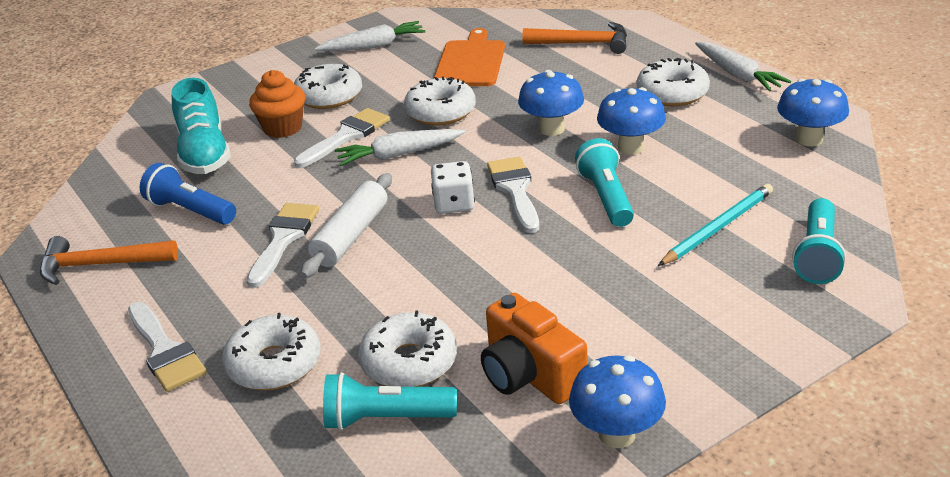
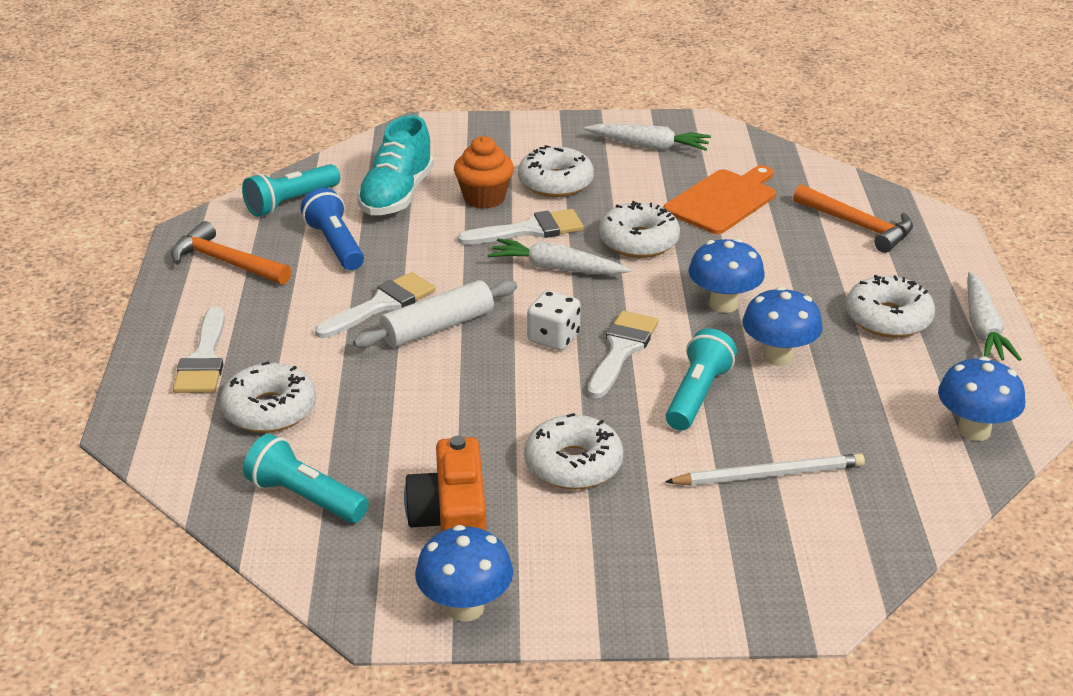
camera: 30 degrees right, 0 degrees up
(409, 362) = (370, 461): white donut -> white donut (573, 464)
(718, 227) = (769, 474): turquoise pencil -> white pencil
(817, 255) = (834, 548): turquoise flashlight -> turquoise flashlight (291, 202)

